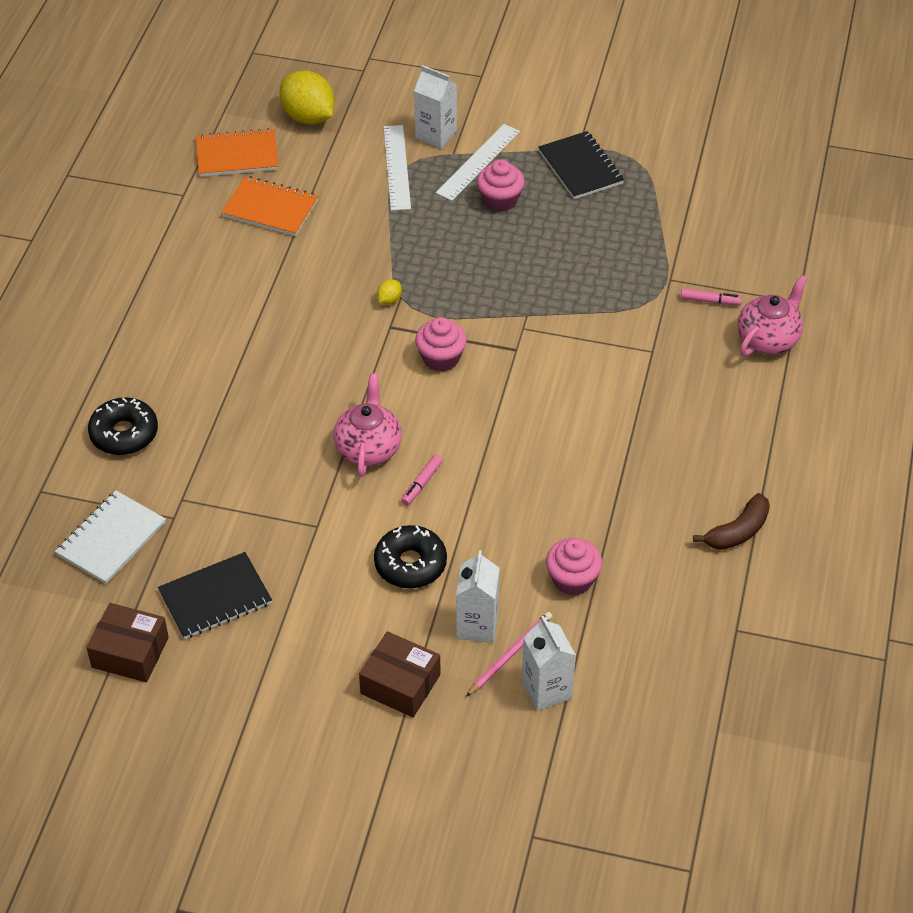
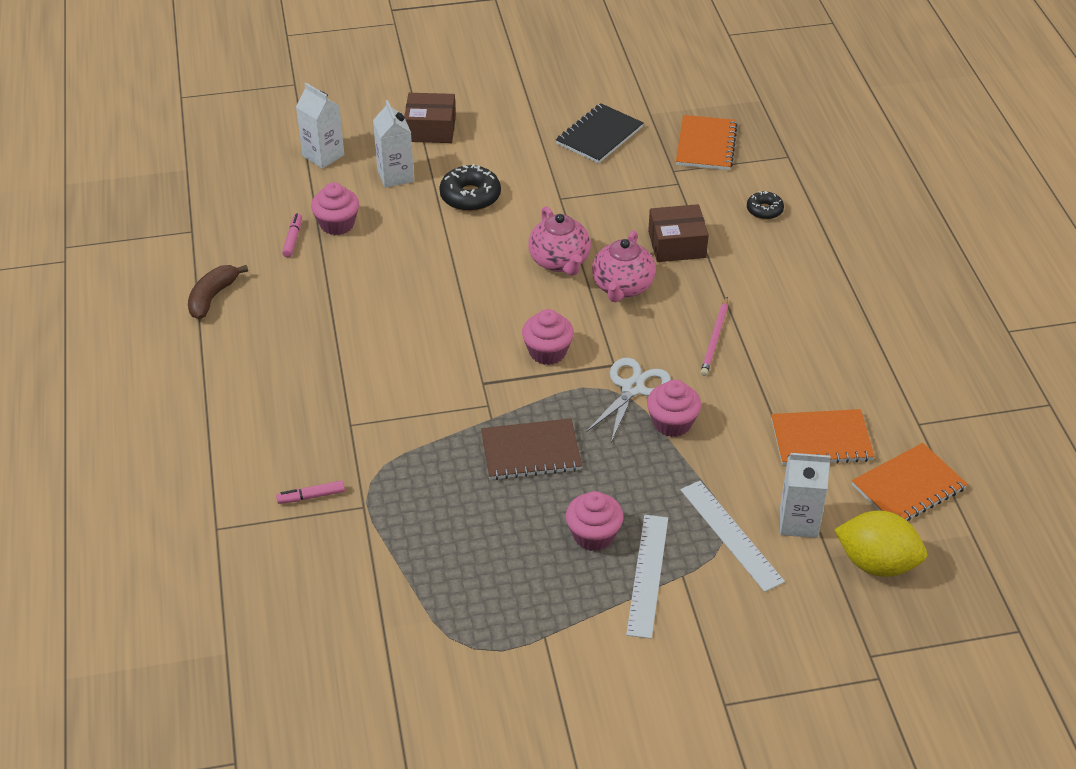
camera: 155 degrees right, 5 degrees down
(111, 539) = (706, 145): white notebook -> orange notebook
(124, 434) = (764, 210): black donut -> black donut, size x0.60
(130, 652) = (631, 92): brown box -> brown box (677, 244)
(378, 260) = (672, 423): none -> pink cupcake
(389, 300) = (632, 388): yellow lemon -> white scissors
(422, 483) = (497, 250): pink marker -> pink marker (293, 239)
(436, 135) = (719, 594): white carton -> white carton (798, 522)
(510, 276) = (531, 452): none -> brown notebook
(510, 654) = (360, 167): pink pencil -> pink pencil (715, 339)
(580, 167) = (528, 611): black notebook -> none
(768, 339) = (236, 476): pink teapot -> pink teapot (622, 287)

